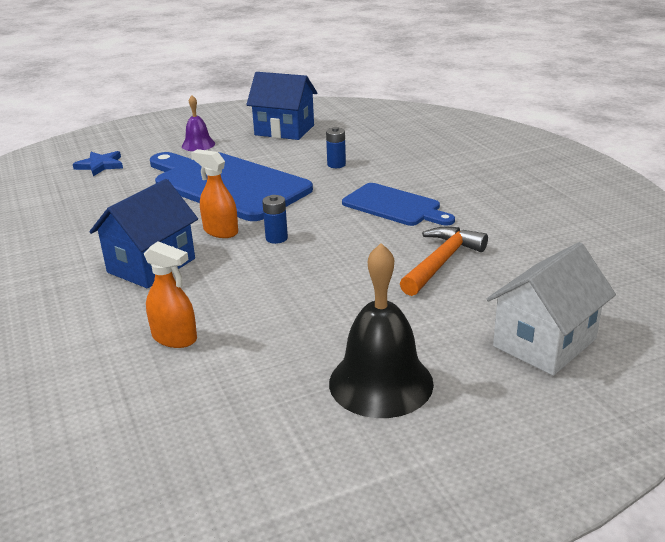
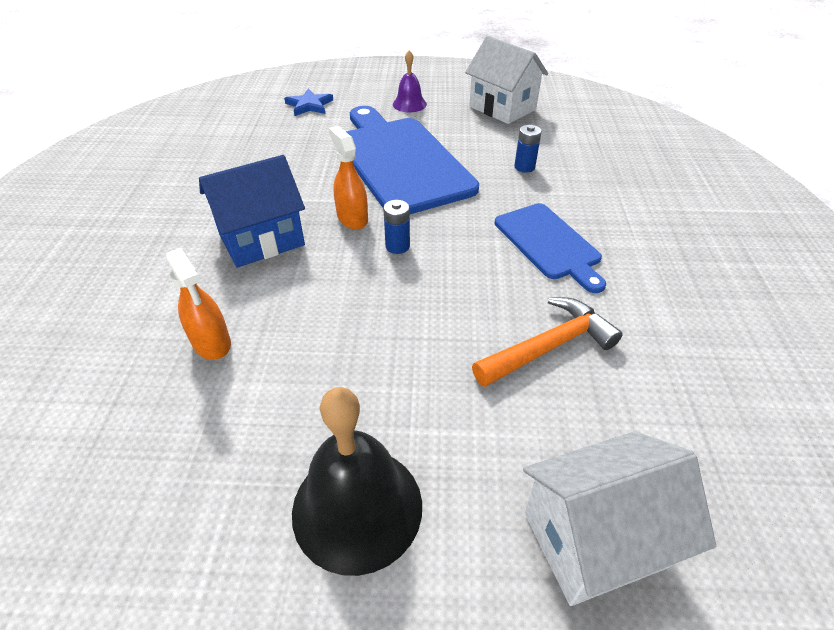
camera: 25 degrees right, 15 degrees up
(284, 130) = (502, 108): blue house -> white house

